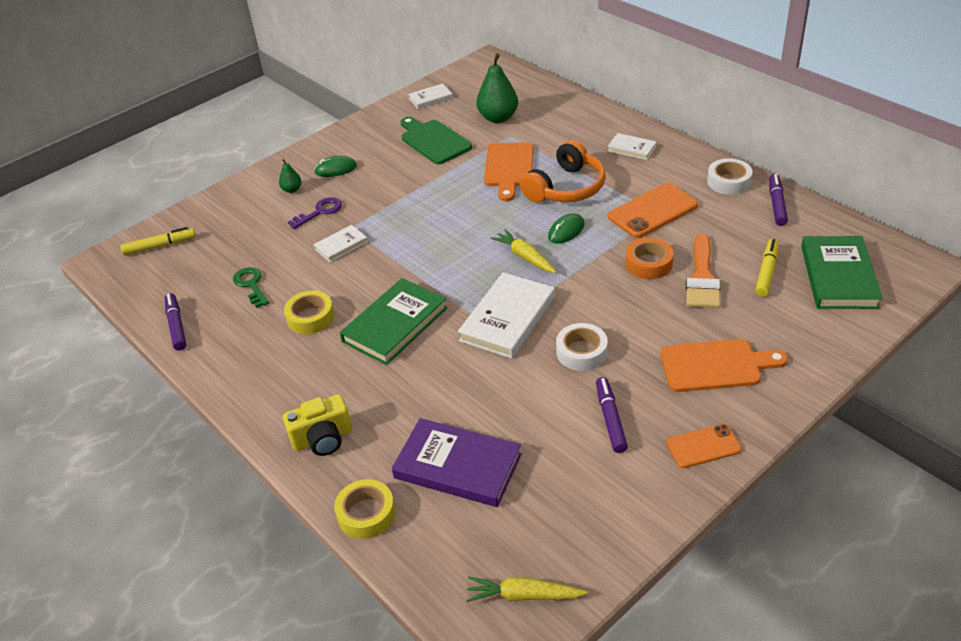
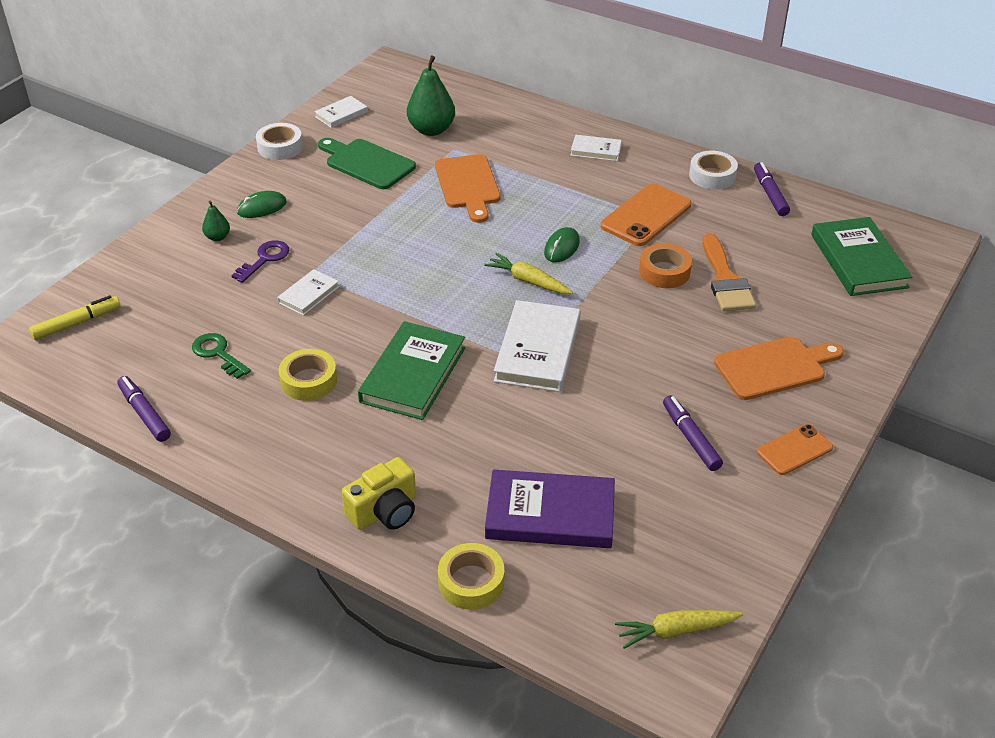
camera: 20 degrees left, 0 degrees up
(566, 188) = (542, 201): orange headphones -> none
(581, 352) = (632, 374): white tape -> white tape (280, 147)
(766, 272) = (787, 265): yellow marker -> none

